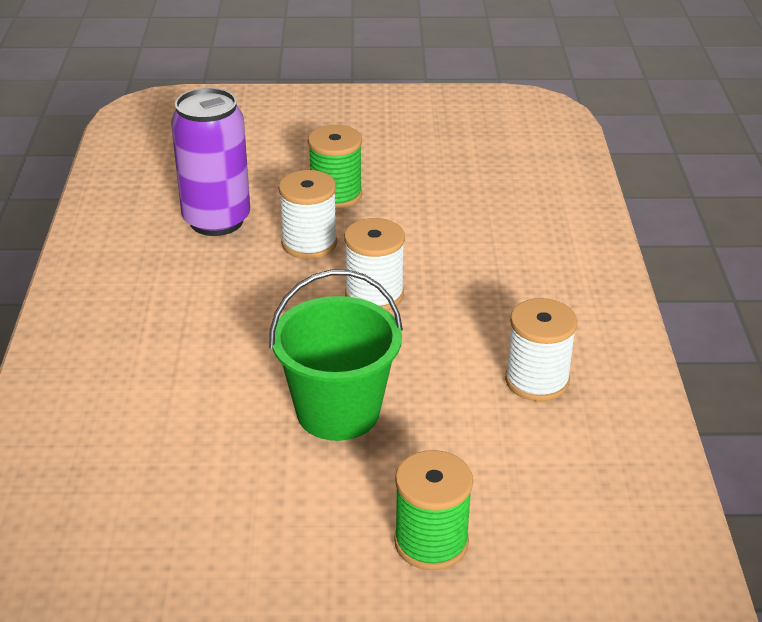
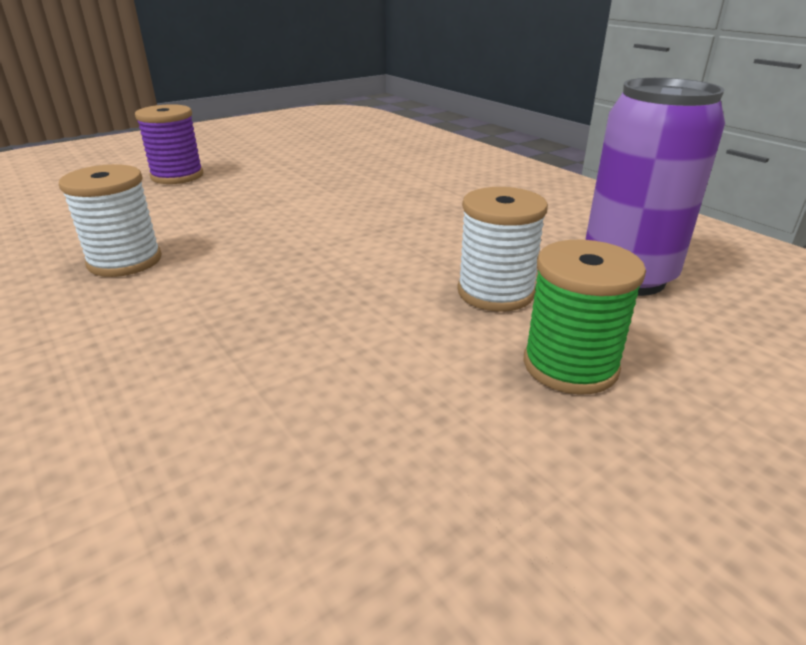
camera: 145 degrees right, 5 degrees down
(338, 412) = (297, 201): green bucket -> none
(374, 295) = (357, 272): white spool -> none
(431, 542) = (177, 176): green spool -> purple spool

